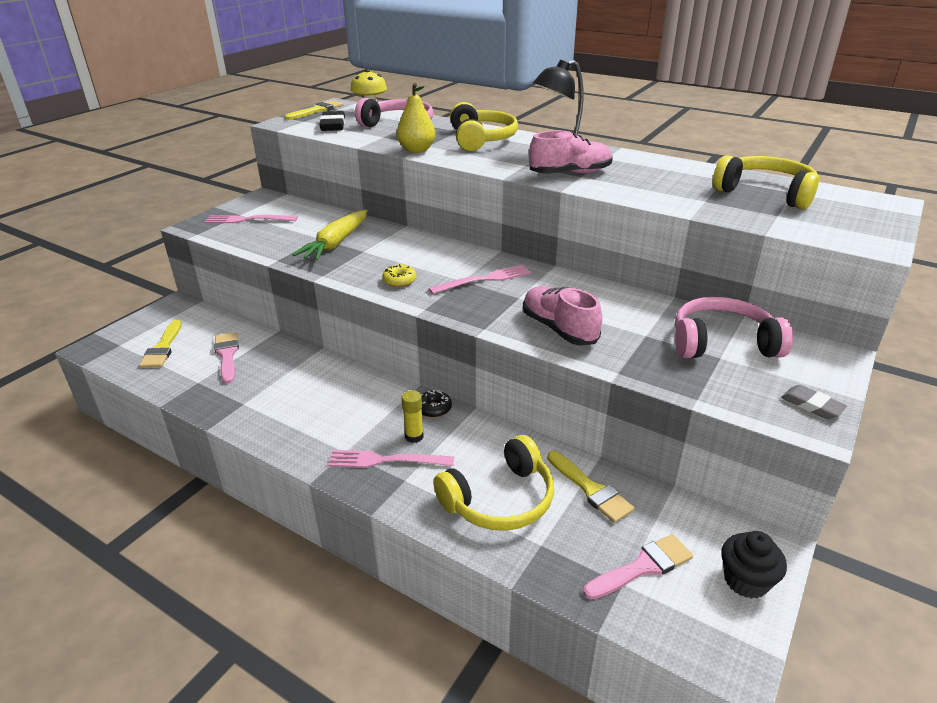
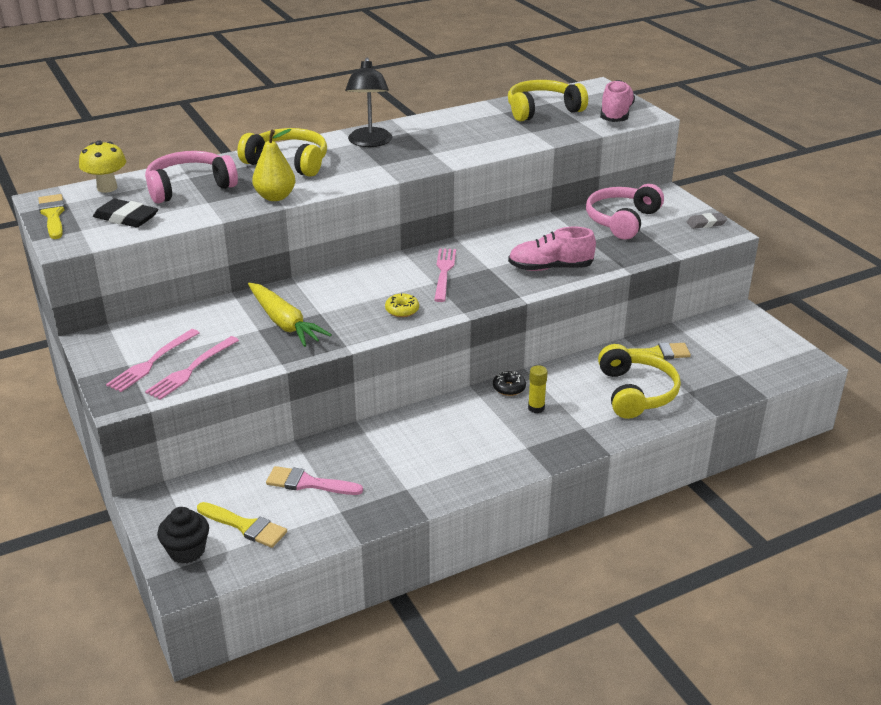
camera: 60 degrees left, 0 degrees up
(384, 460) = (553, 430): pink fork -> pink fork (190, 370)
(570, 173) = (423, 155): pink shoe -> pink shoe (616, 114)
(642, 567) = (730, 362): pink brush -> none
(745, 580) = (761, 333): black cupcake -> black cupcake (187, 551)

